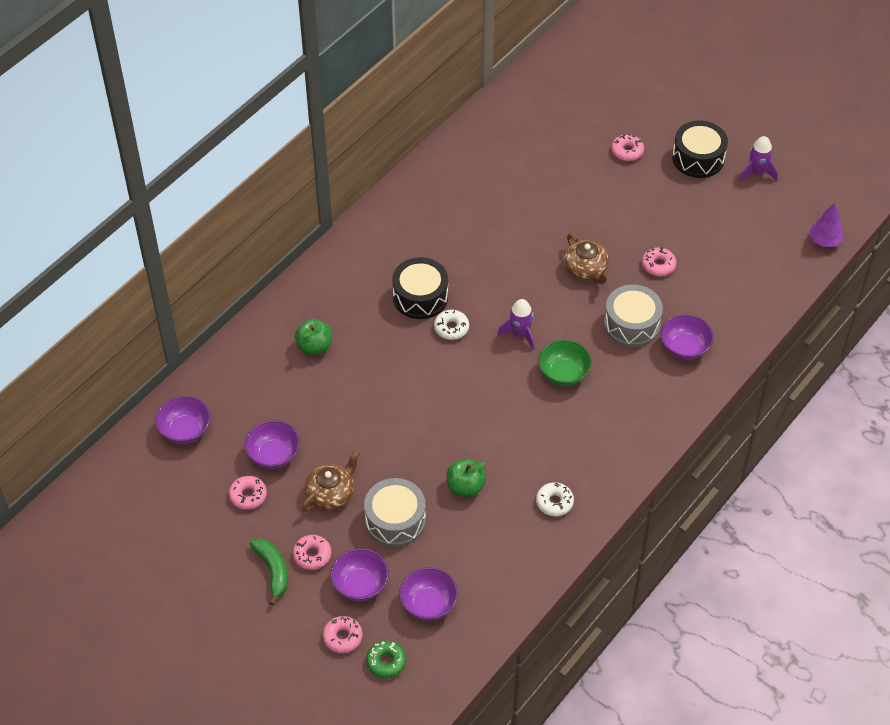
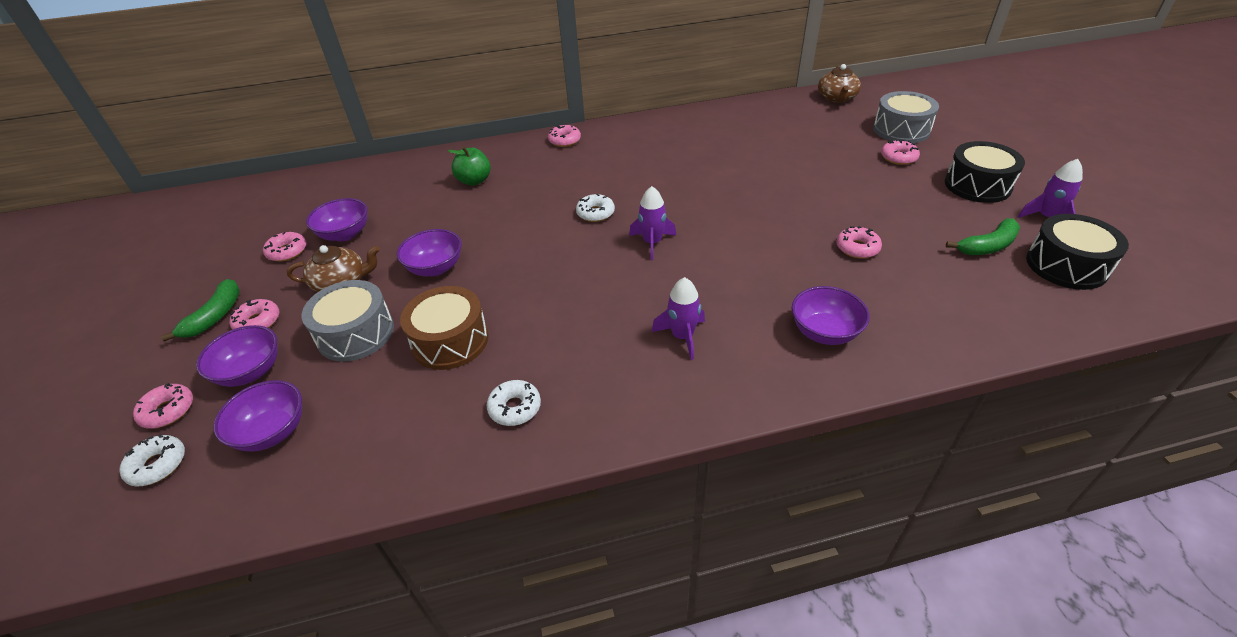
camera: 40 degrees right, 10 degrees down
(185, 430) = (317, 191): purple bowl -> purple bowl (435, 268)
(341, 260) = (564, 140): none -> pink donut
(386, 662) = (158, 465): green donut -> white donut
(420, 297) = (596, 183): black drum -> black drum (1066, 265)
(465, 487) = (450, 341): green apple -> brown drum
(563, 373) = (660, 292): green bowl -> none
(586, 269) = (772, 222): brown teapot -> brown teapot (837, 98)
(606, 399) = (682, 336): none -> purple rocket
(631, 324) = (779, 284): grey drum -> grey drum (901, 130)
(735, 220) = (987, 246): none -> green banana
(824, 241) = (1109, 308): purple tree -> none

